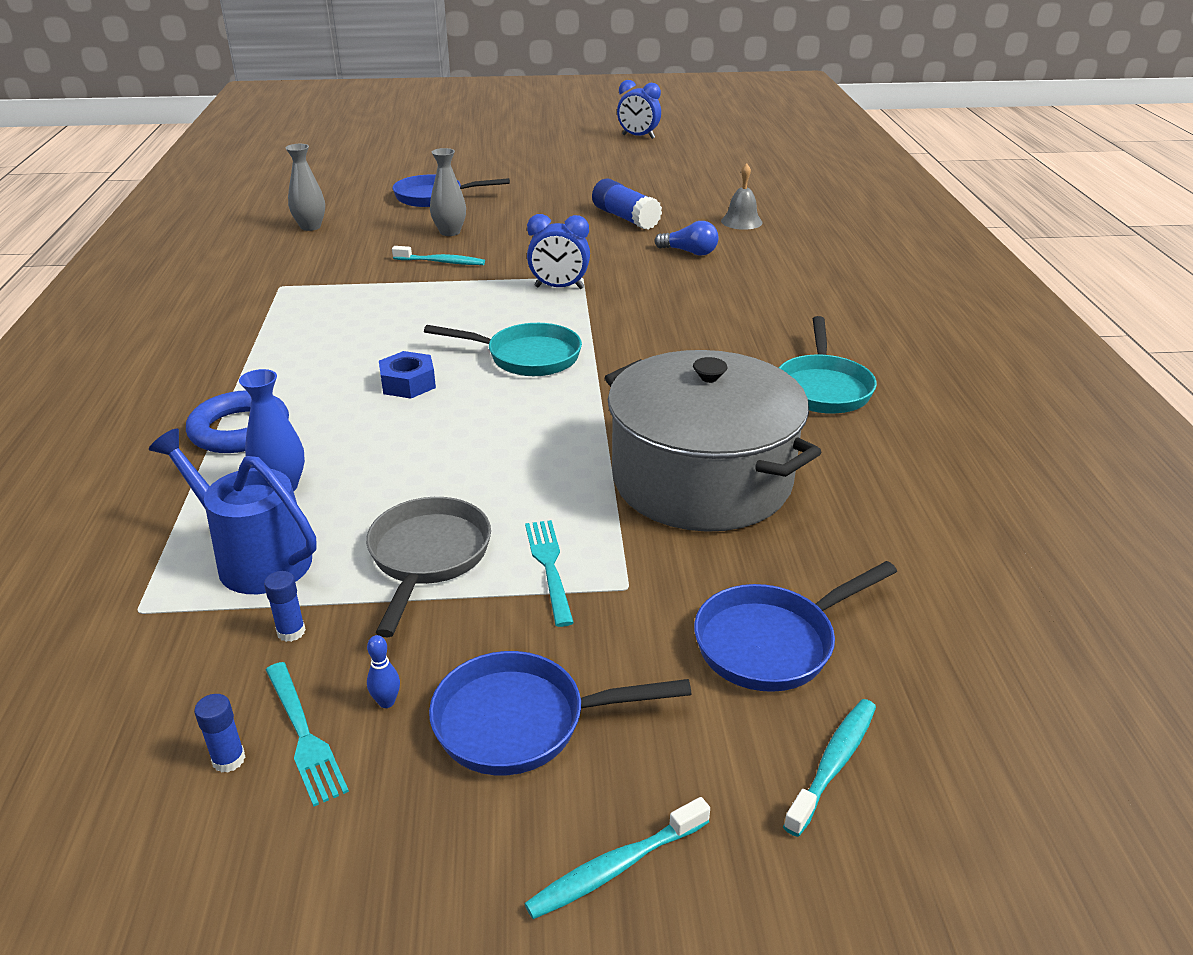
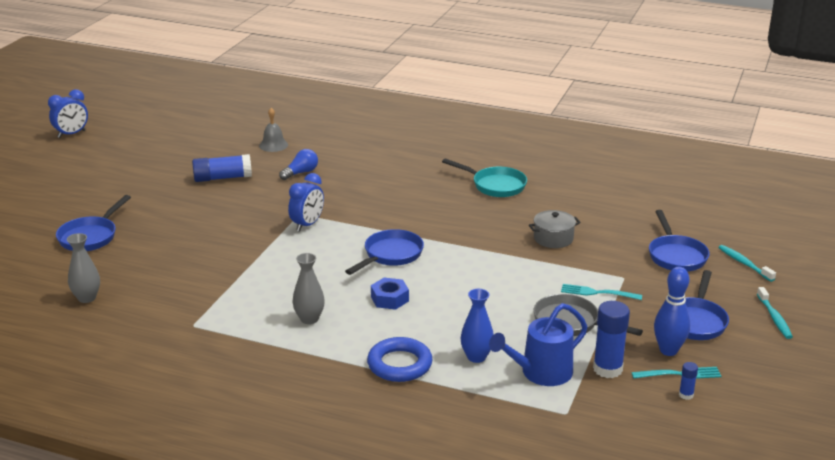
camera: 65 degrees left, 5 degrees down
(291, 632) = (607, 369): blue glue stick -> blue glue stick, size x2.09
(386, 702) = (668, 350): blue bowling pin -> blue bowling pin, size x2.39
(441, 262) = (221, 256): turquoise toothbrush -> none
(450, 232) = (170, 243): grey vase -> grey vase (309, 319)
(526, 357) = (390, 255): turquoise pan -> blue pan
(701, 479) = (553, 238): grey pot -> grey pot, size x0.43

